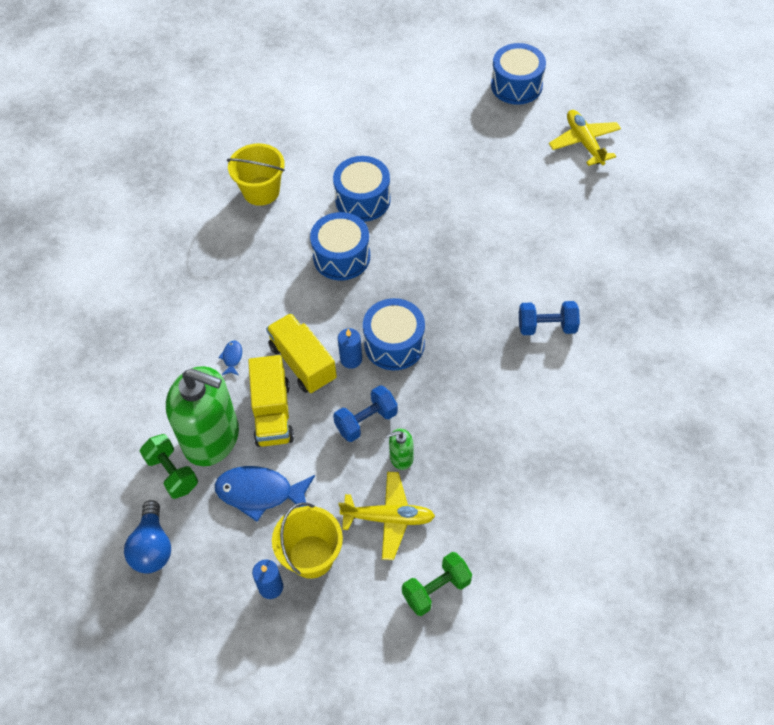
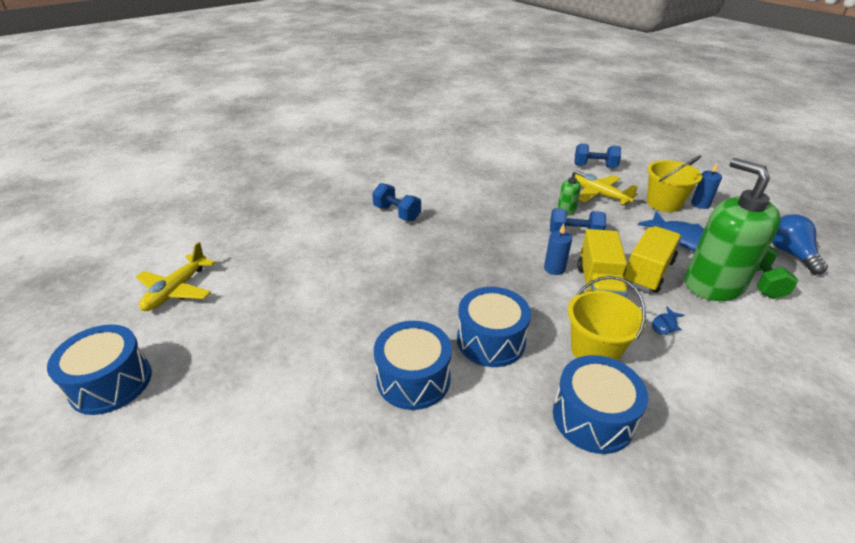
camera: 140 degrees left, 20 degrees down
(152, 547) = (790, 253): blue light bulb -> blue light bulb turned 45 degrees counterclockwise
(261, 191) = (517, 478): yellow bucket -> yellow bucket (594, 350)
(394, 344) = (511, 259): blue drum -> blue drum (593, 417)
(436, 589) = (594, 166): green dumbbell -> blue dumbbell

